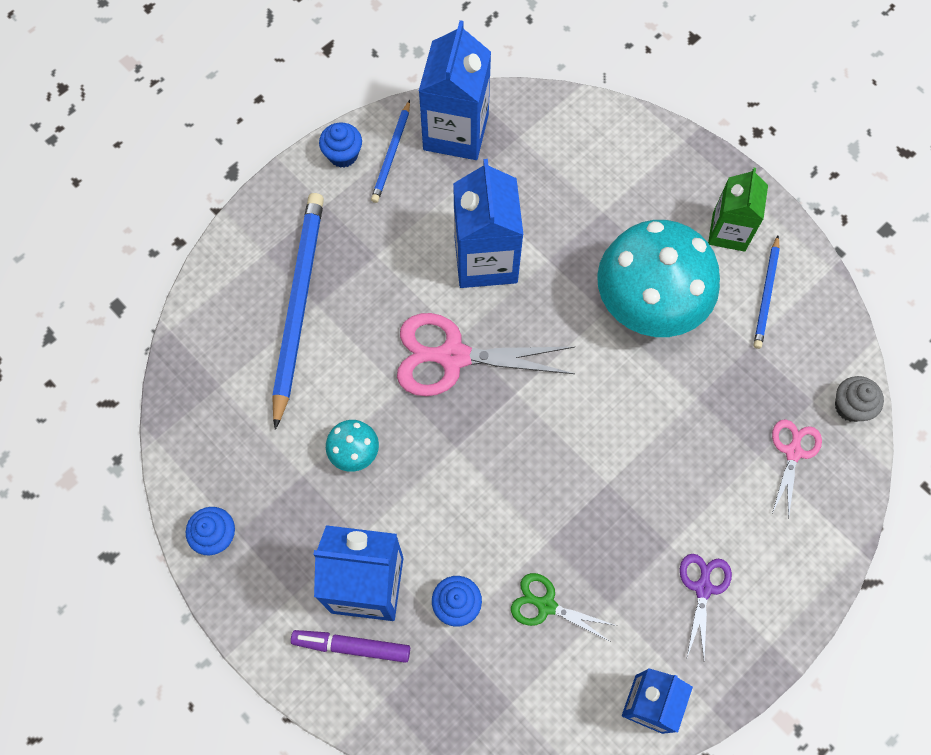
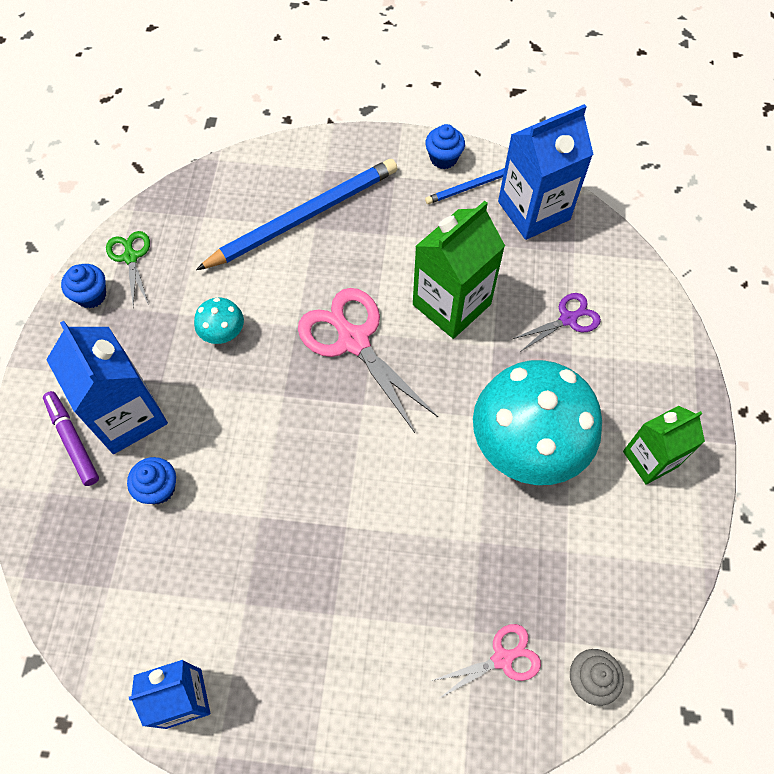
camera: 50 degrees right, 5 degrees down
(485, 259) = (451, 304): blue carton -> green carton
(545, 605) = (206, 554): green scissors -> green scissors (130, 256)
(703, 587) = (318, 670): purple scissors -> purple scissors (568, 319)
(766, 294) = (624, 530): blue pencil -> none

